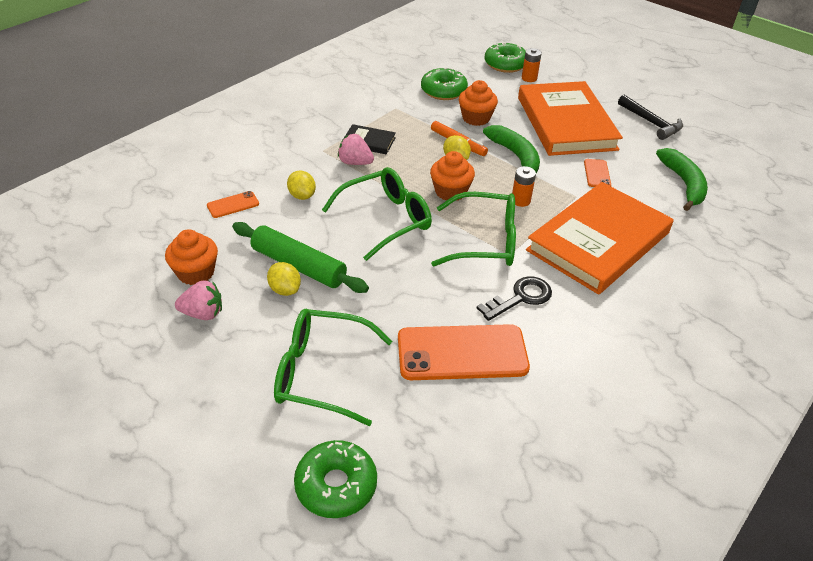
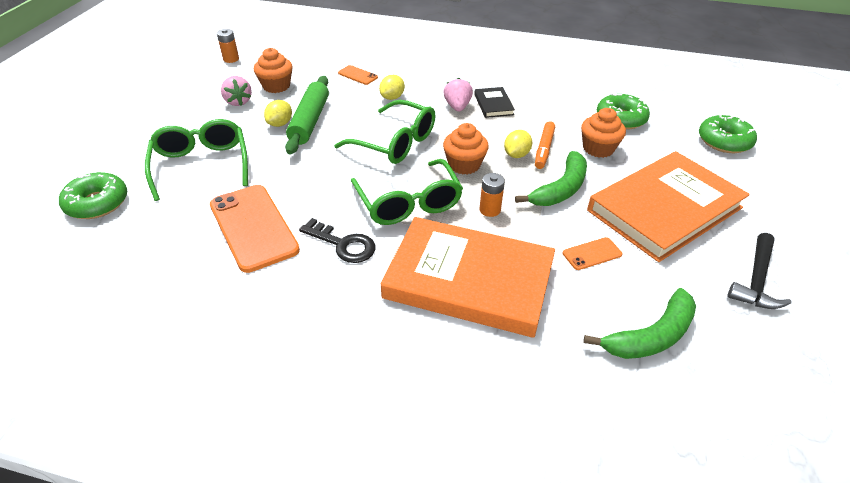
camera: 65 degrees right, 0 degrees up
(529, 78) = (719, 163): orange battery -> orange battery (231, 59)

